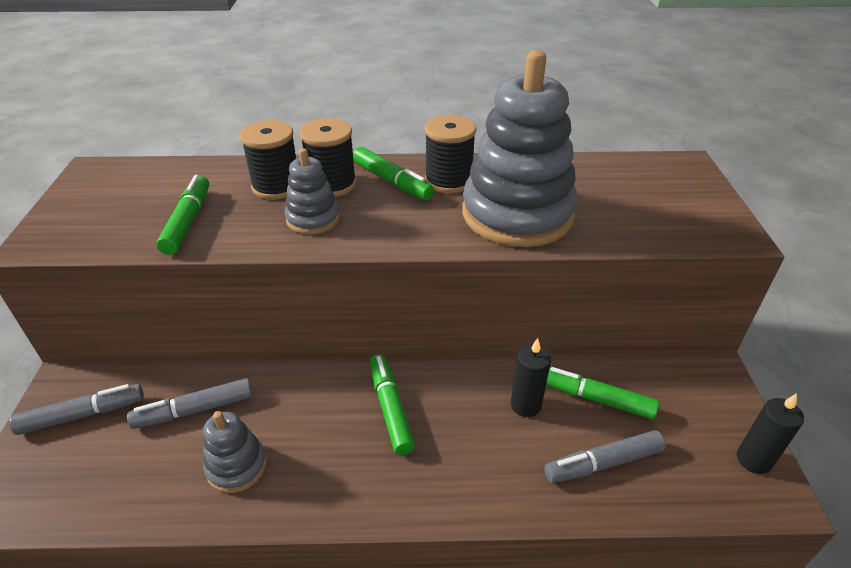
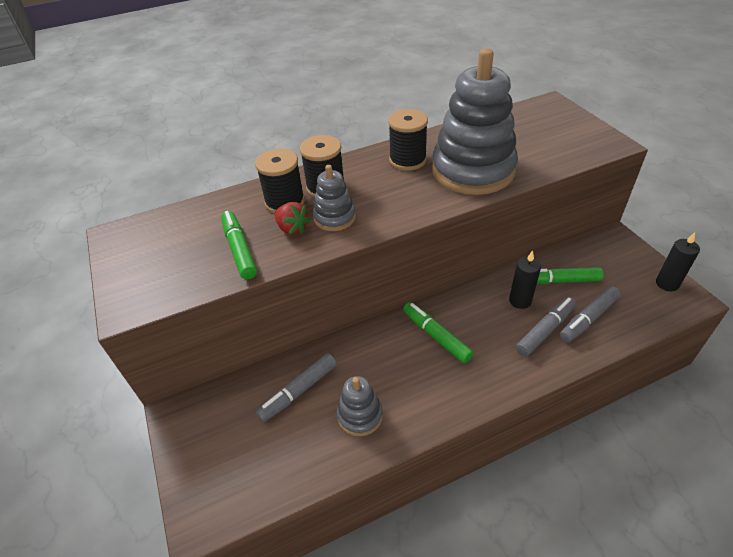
camera: 20 degrees left, 5 degrees up
(82, 415) = (213, 429): grey marker -> grey marker (545, 330)
(259, 217) = (292, 229): none -> red strawberry
(392, 181) = (368, 172): green marker -> none

